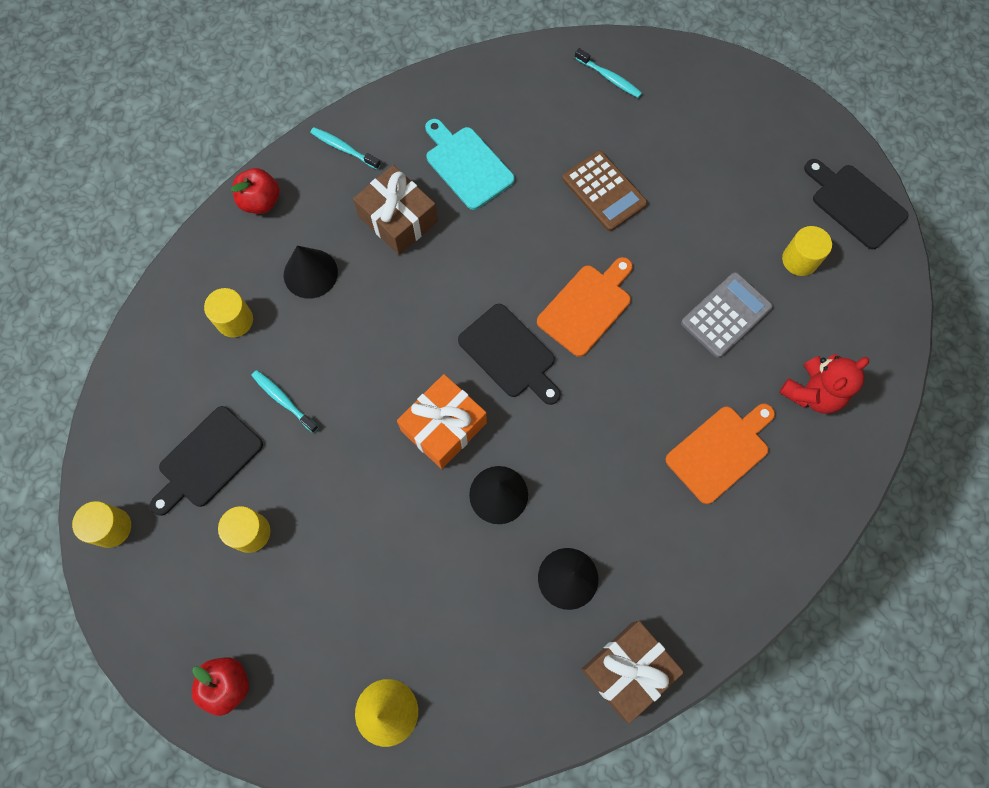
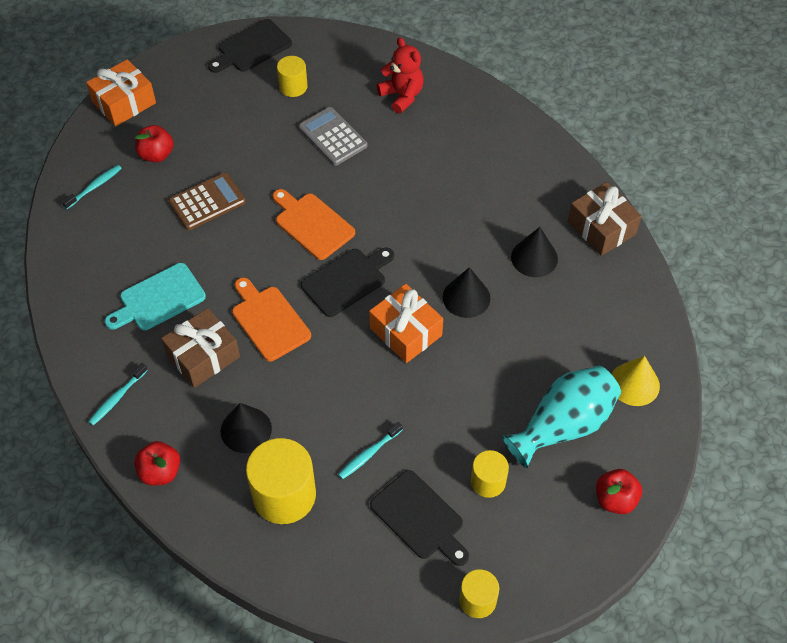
camera: 85 degrees left, 15 degrees down
(235, 320) = (284, 495): yellow cylinder -> yellow cylinder, size x1.79
(324, 620) = (563, 425): none -> turquoise vase
(665, 129) = (156, 154): none -> red apple
(720, 451) = (442, 154): orange cutting board -> orange cutting board (269, 320)
(736, 83) = (124, 102): none -> orange gift

